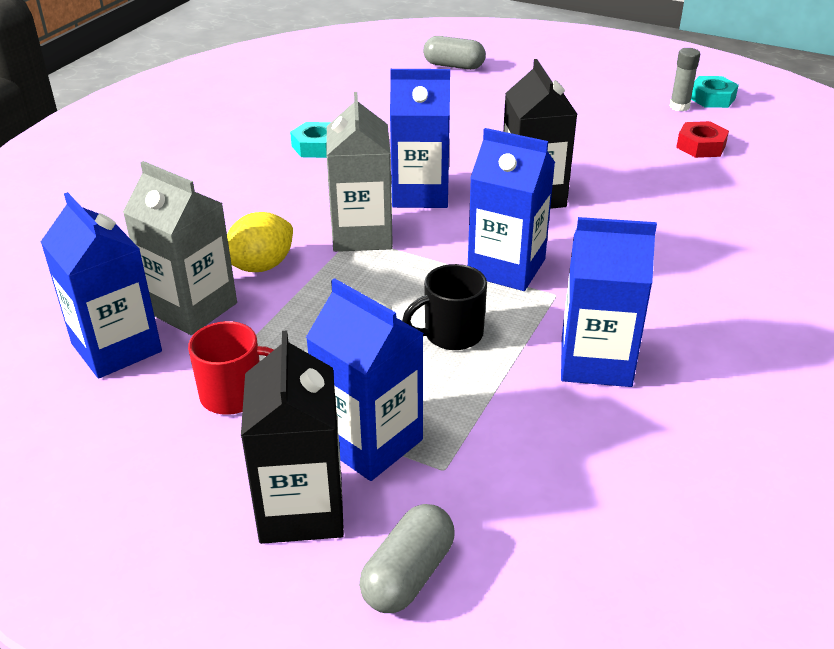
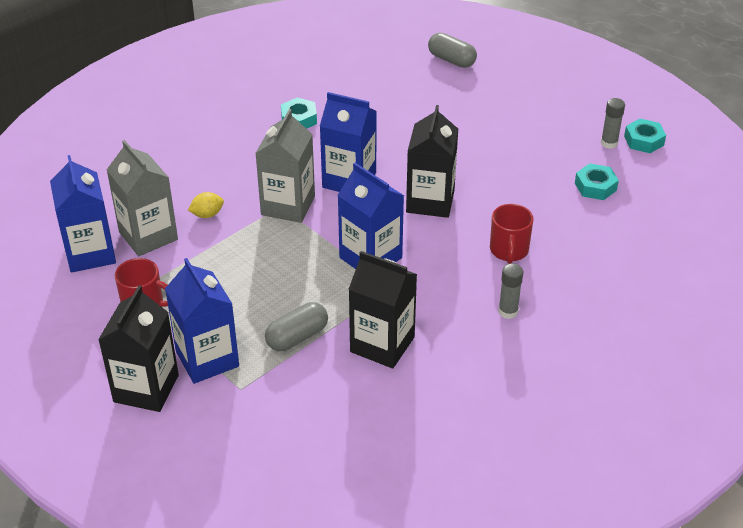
camera: 20 degrees right, 5 degrees up
(261, 266) = (207, 214): yellow lemon -> yellow lemon, size x0.62
(408, 575) = (183, 444): grey capsule -> grey capsule (297, 337)
(451, 334) = (301, 299): black mug -> none
(595, 361) = (382, 344): blue carton -> black carton
(662, 225) = (509, 251): none -> red mug
(701, 146) = (595, 186): red nut -> turquoise nut
(716, 287) = (508, 311): none -> grey glue stick

